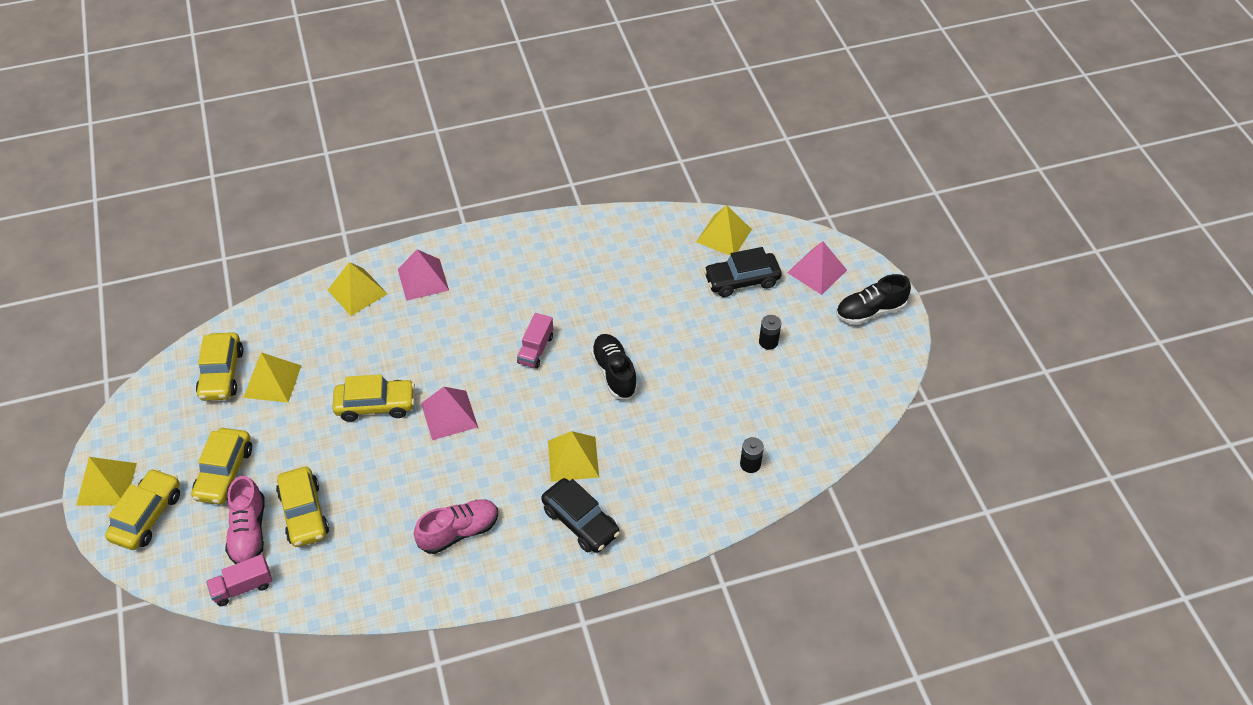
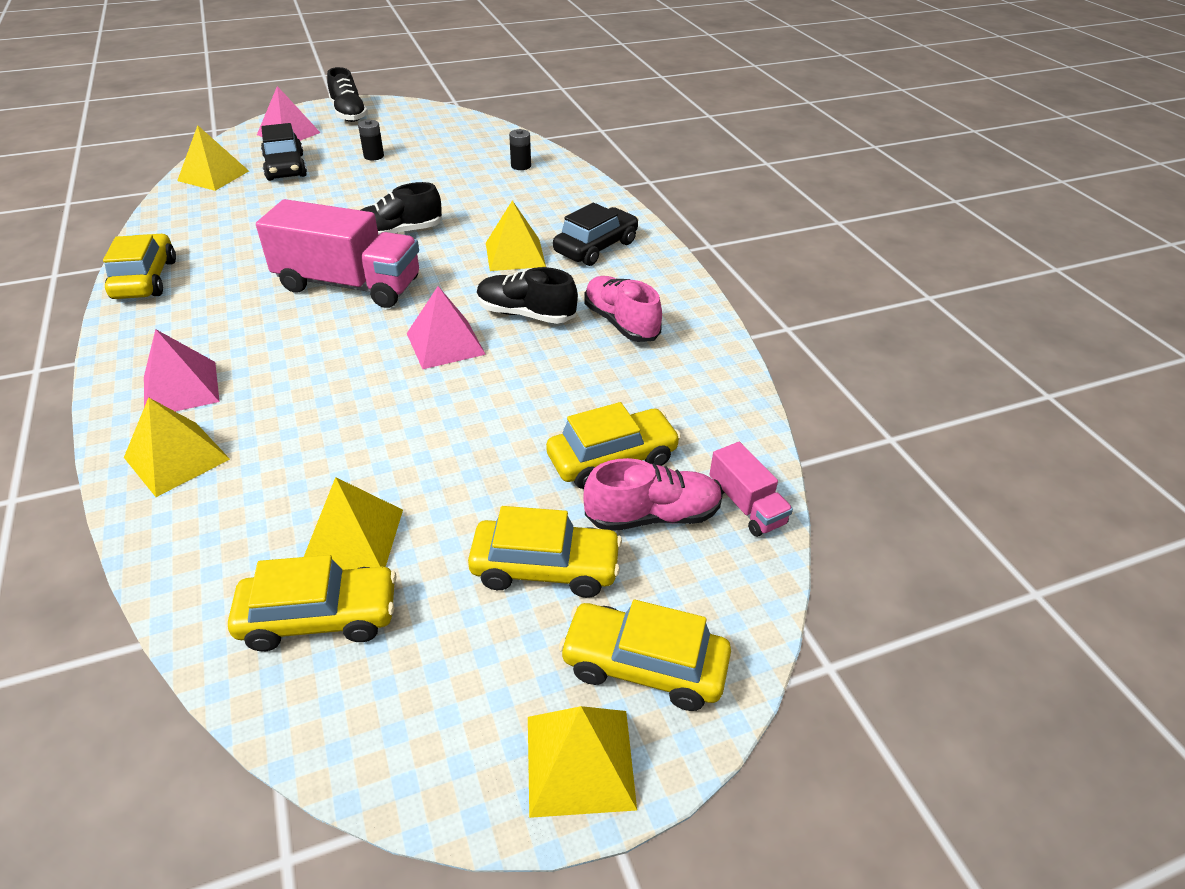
camera: 95 degrees left, 10 degrees down
(375, 405) = (420, 411): yellow car -> yellow car (145, 279)
(480, 466) = (526, 314): none -> black shoe
(535, 349) = (349, 285): pink truck -> pink truck, size x2.10

